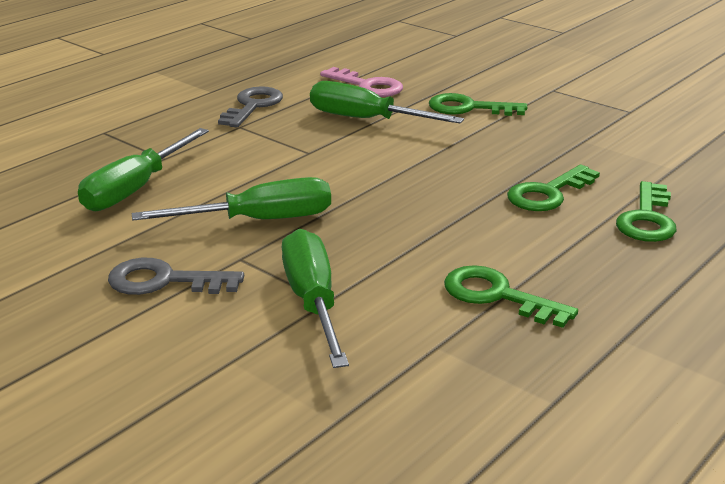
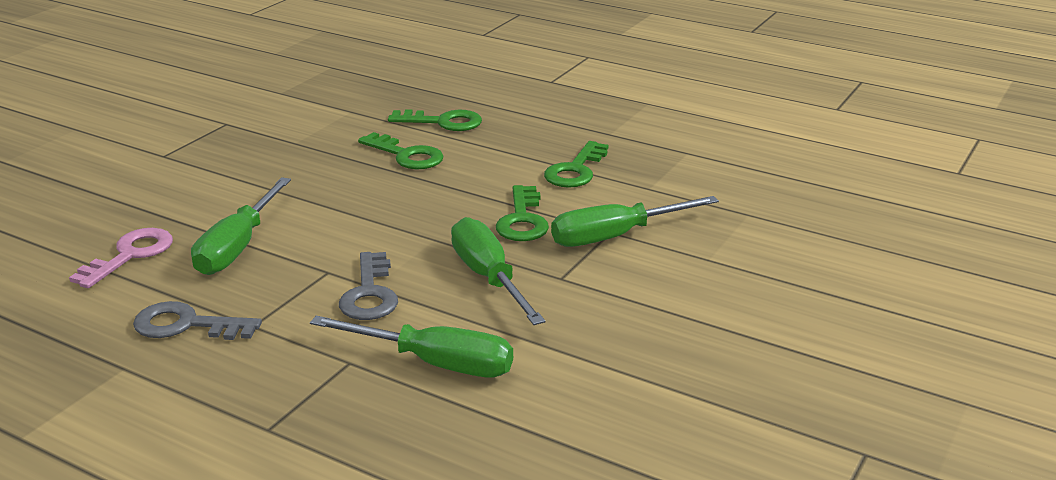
camera: 100 degrees left, 0 degrees up
(164, 281) = (614, 308): grey key -> grey key (369, 294)
(468, 108) = (210, 194): green key -> green key (522, 220)

